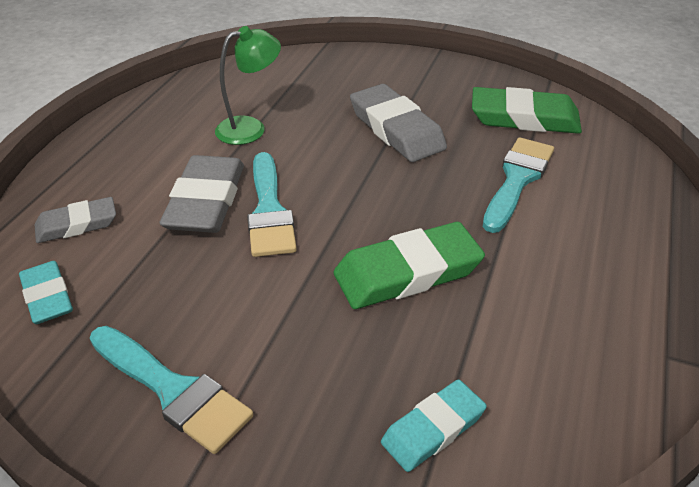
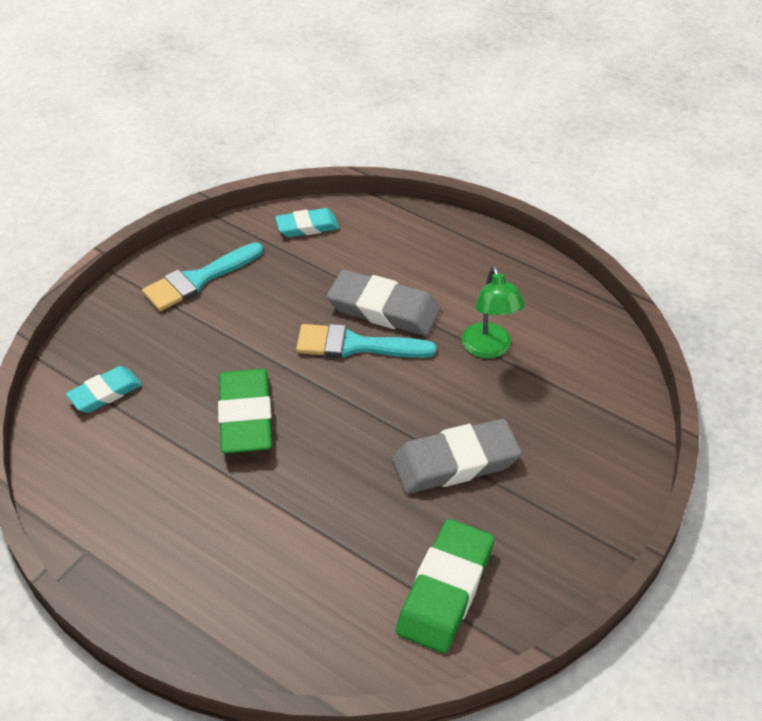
camera: 105 degrees right, 5 degrees up
(77, 224) = (380, 238): grey eraser -> none
(433, 429) = (105, 393): turquoise eraser -> turquoise eraser turned 75 degrees clockwise
(517, 179) = (335, 537): turquoise brush -> none

